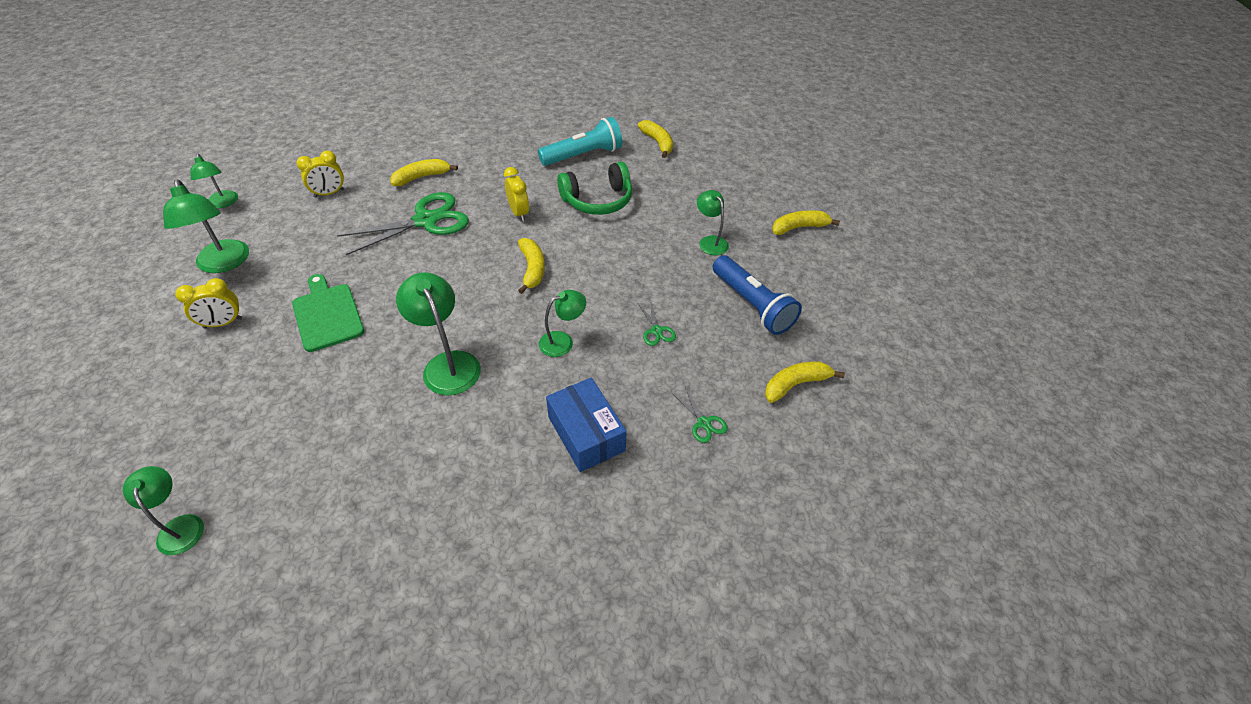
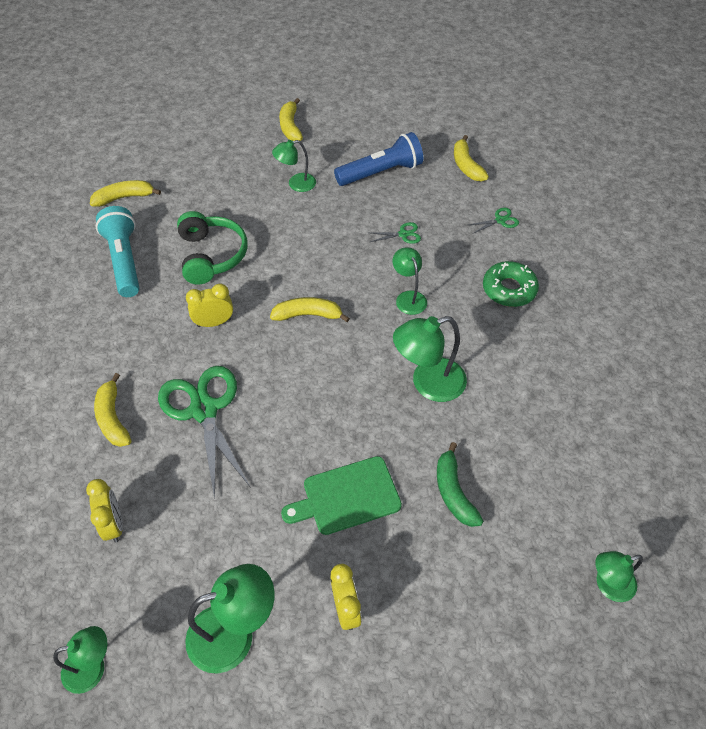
camera: 80 degrees left, 5 degrees up
(317, 390) = (454, 492): none -> green banana
(586, 433) = (509, 289): blue box -> green donut

